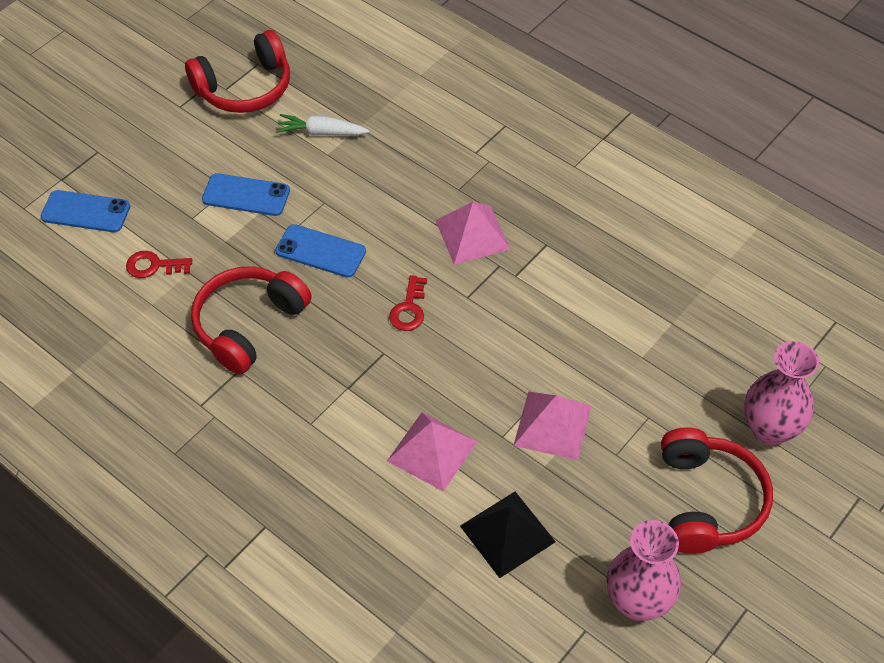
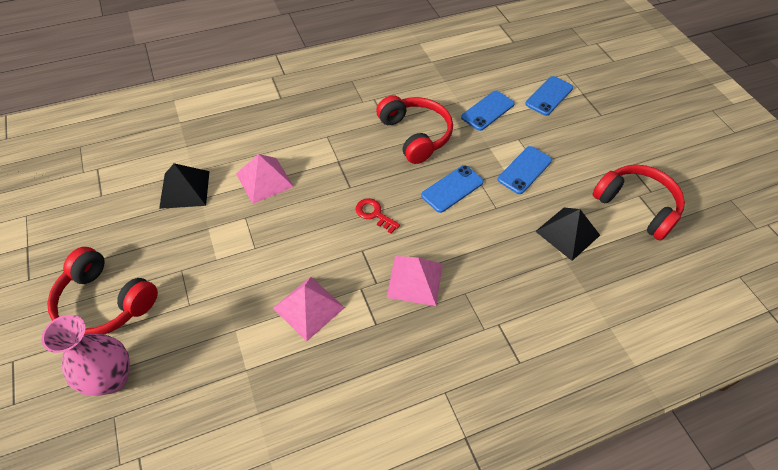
camera: 115 degrees right, 0 degrees up
(154, 266) = (487, 111): red key -> blue phone
(245, 87) = (636, 206): red headphones -> red headphones turned 135 degrees clockwise
(322, 132) = (567, 233): white carrot -> black pyramid
(552, 425) = (230, 246): pink pyramid -> pink pyramid (308, 307)
(638, 602) = (89, 227): pink vase -> none

